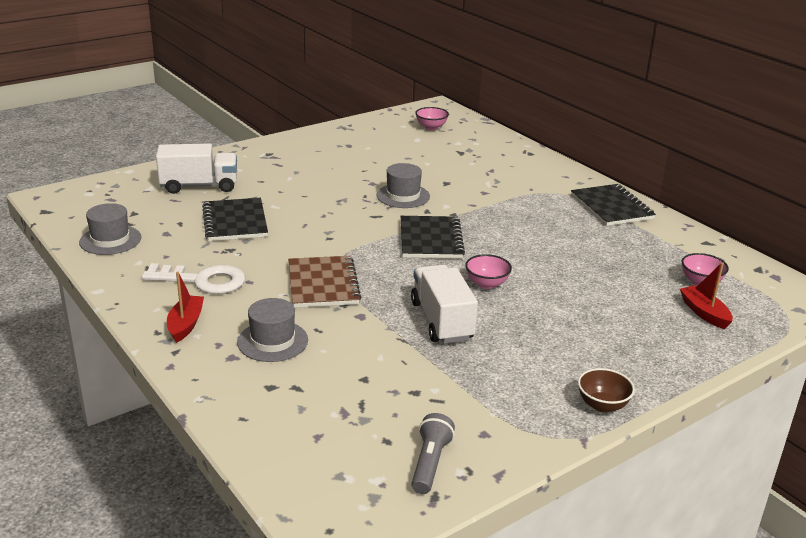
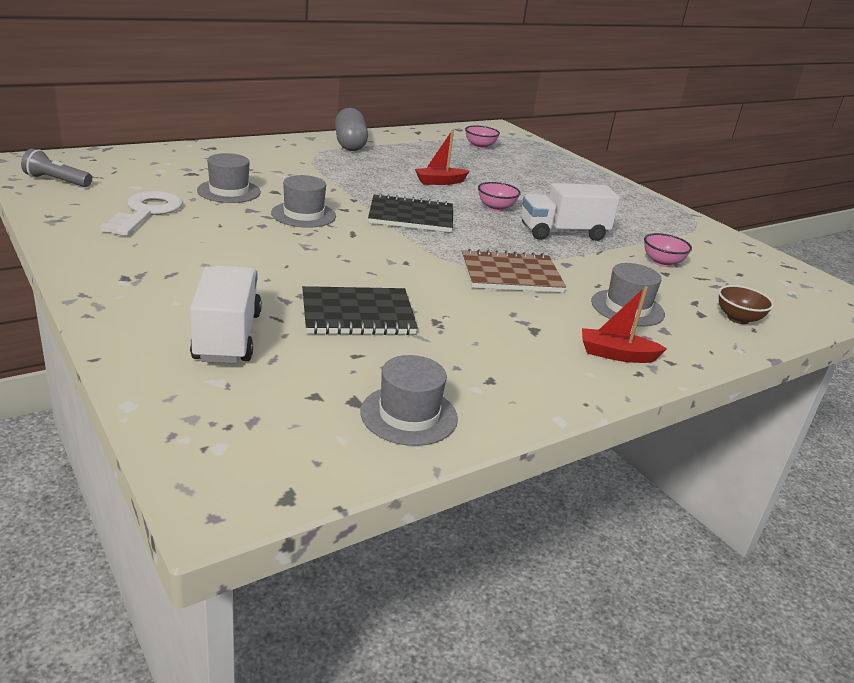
camera: 90 degrees left, 0 degrees up
(203, 280) = (517, 342): white key -> white key (146, 212)
(430, 463) = (754, 262): grey flashlight -> grey flashlight (56, 181)
(431, 127) = (100, 175): pink bowl -> pink bowl (662, 262)
(432, 167) = (229, 191): none -> grey hat
(602, 405) = (652, 202): brown bowl -> brown bowl (738, 319)
(611, 207) = (350, 144): black notebook -> grey capsule
(704, 313) = (524, 155): red boat -> red boat (440, 182)

